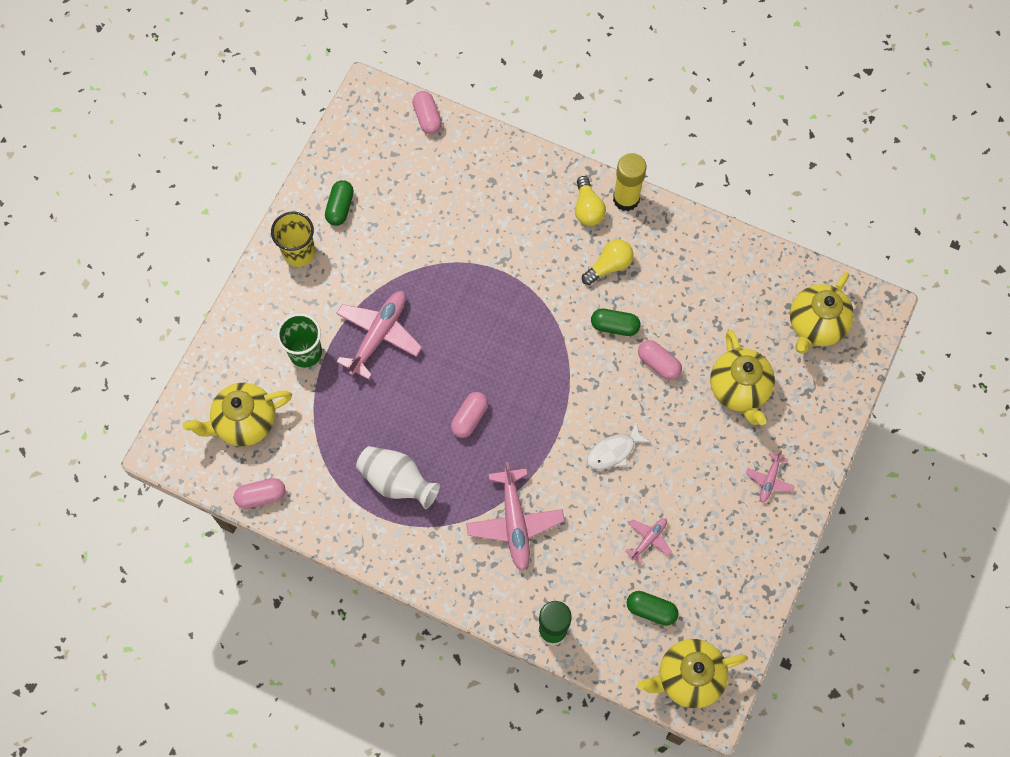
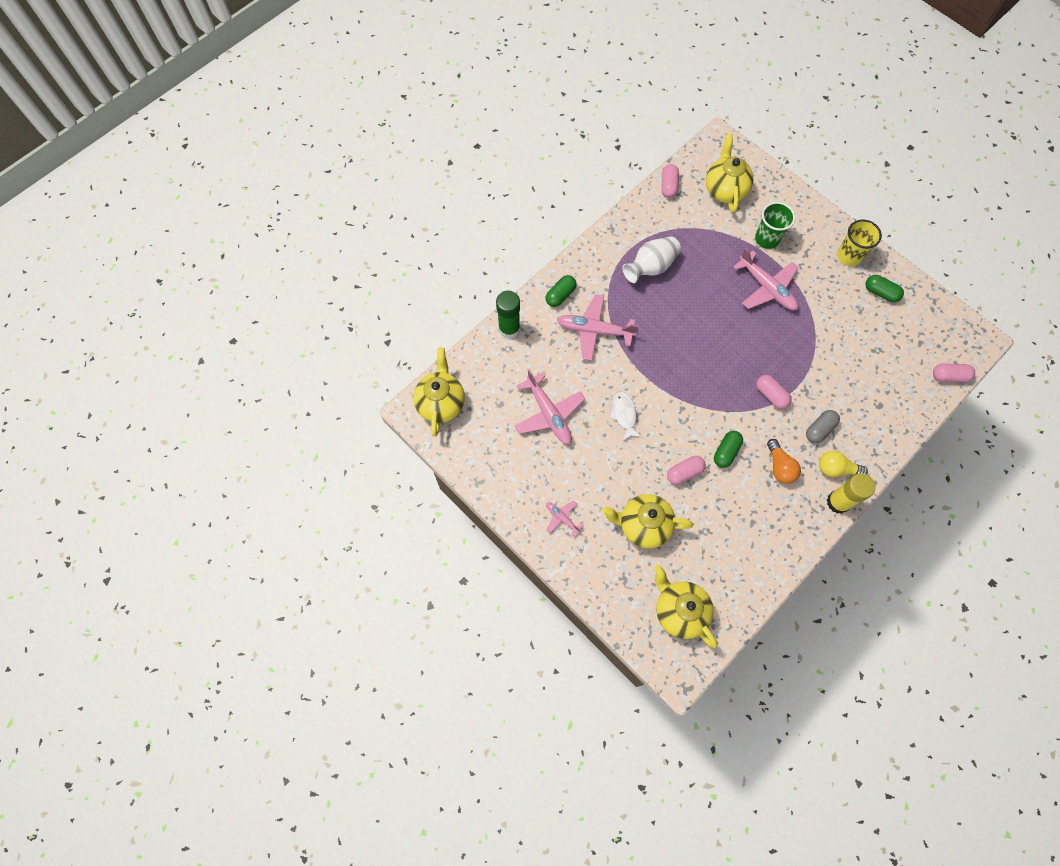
camera: 110 degrees right, 0 degrees up
(469, 418) = (683, 326): pink capsule -> pink capsule (771, 395)
(547, 235) = (819, 429): none -> grey capsule
(609, 266) = (779, 466): yellow light bulb -> orange light bulb
(649, 539) = (549, 414): pink plane -> pink plane, size x1.94
(651, 610) = (497, 396): green capsule -> green capsule (560, 295)

